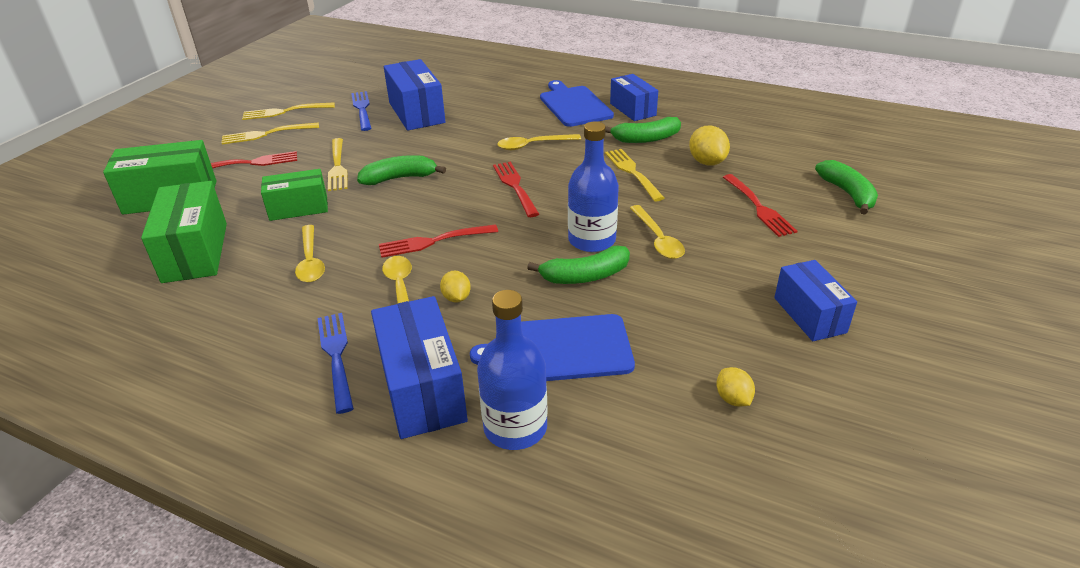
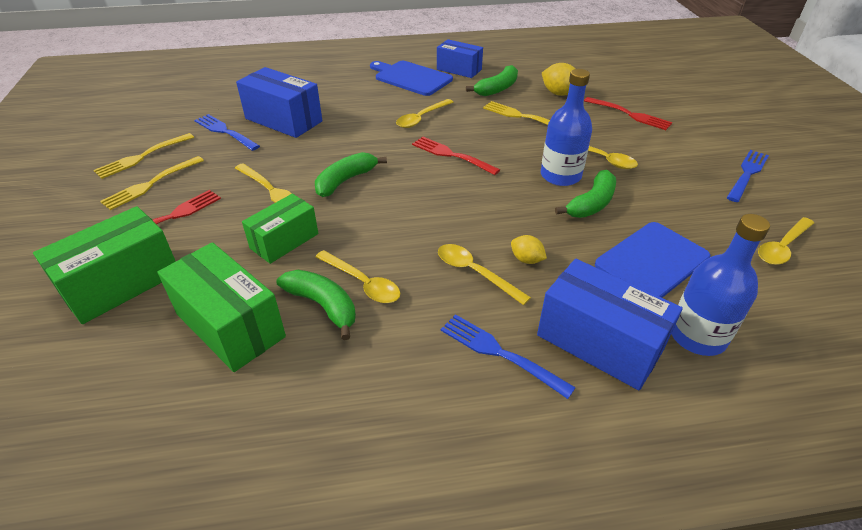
camera: 35 degrees left, 5 degrees up
(434, 241) = (447, 222): red fork -> none
(733, 399) = (782, 247): yellow lemon -> yellow spoon
(809, 315) = (747, 174): blue box -> blue fork
(847, 194) = (665, 89): green banana -> green banana (323, 306)

